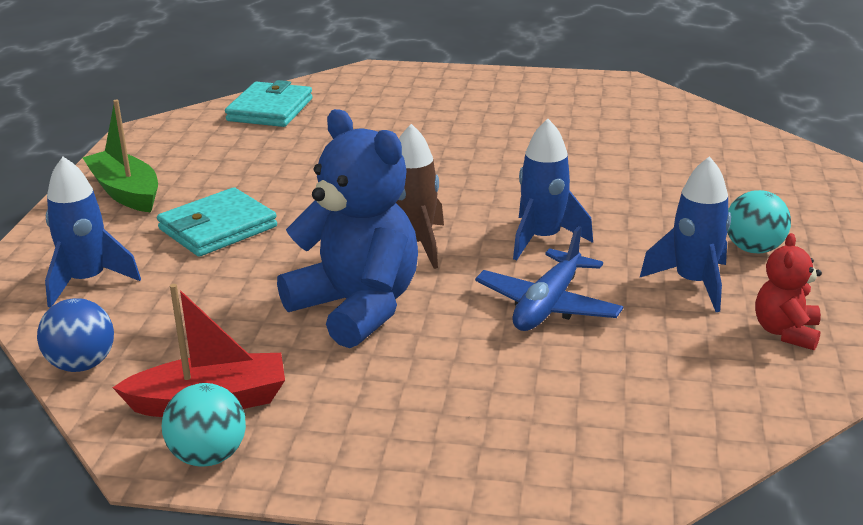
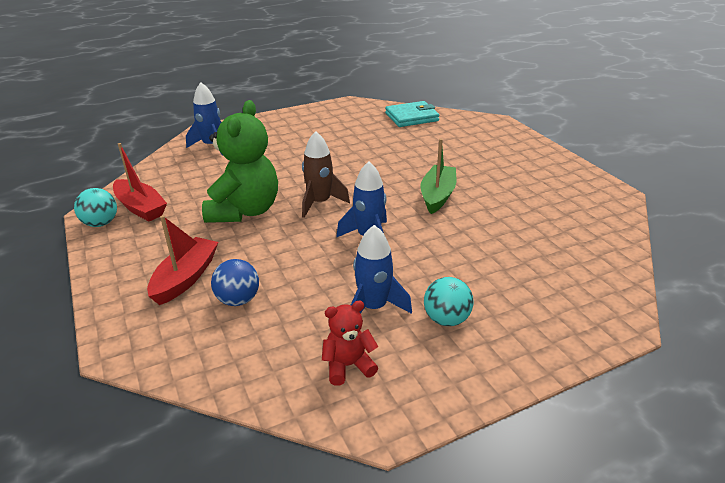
camera: 55 degrees right, 5 degrees up
(82, 364) = (149, 171): blue ball -> blue ball (238, 300)
(126, 192) = (292, 122): green boat -> green boat (437, 195)
(217, 228) = (283, 152): turquoise wallet -> none
(357, 308) = (245, 211): blue teddy bear -> green teddy bear
(486, 403) = (186, 278): none -> red boat
(548, 305) = (297, 264): blue plane -> none

